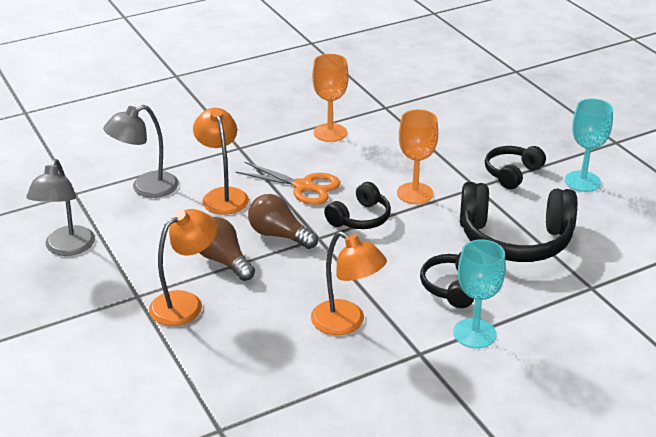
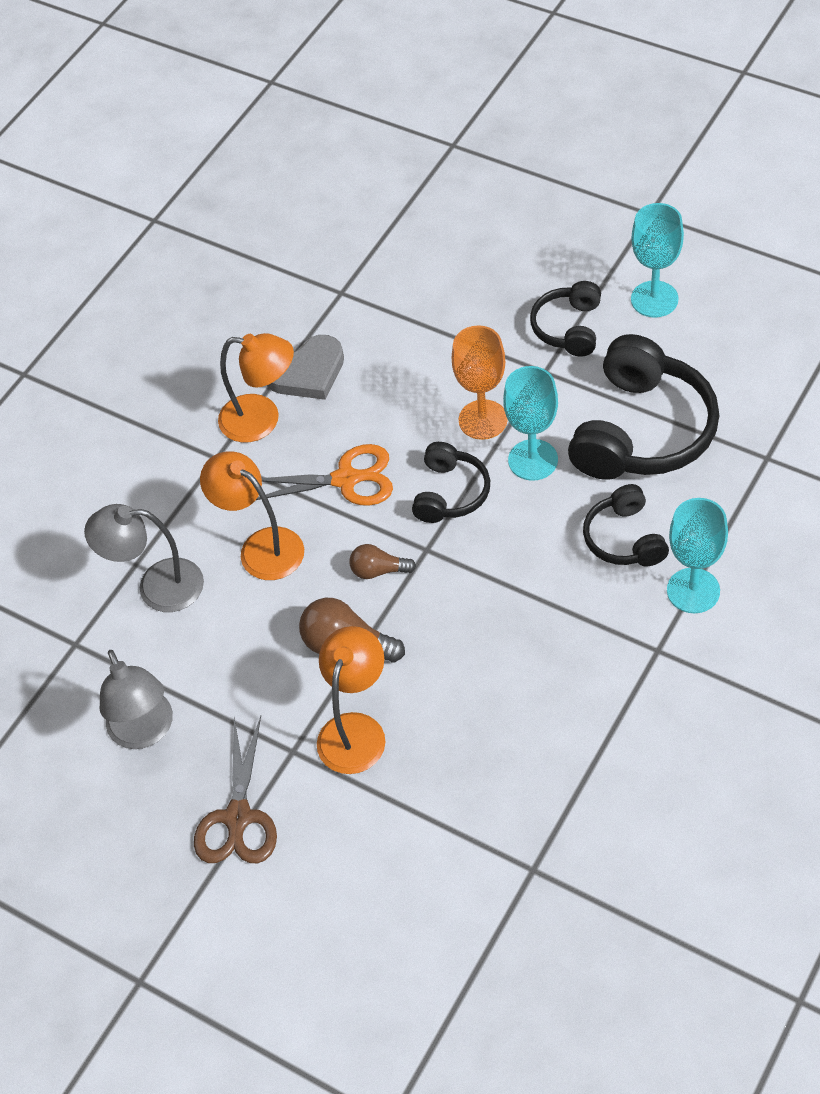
camera: 25 degrees left, 20 degrees up
(72, 312) = (238, 817): none -> brown scissors
(146, 188) = (157, 587): grey lamp -> grey lamp turned 60 degrees clockwise
(279, 235) = (378, 570): brown light bulb -> brown light bulb, size x0.63
(330, 133) = (307, 372): orange goblet -> grey heart
(346, 323) = (552, 654): orange lamp -> orange lamp (262, 420)
(428, 224) = (533, 460): none -> turquoise goblet
(515, 239) = (642, 431): black headphones -> black headphones turned 45 degrees counterclockwise

